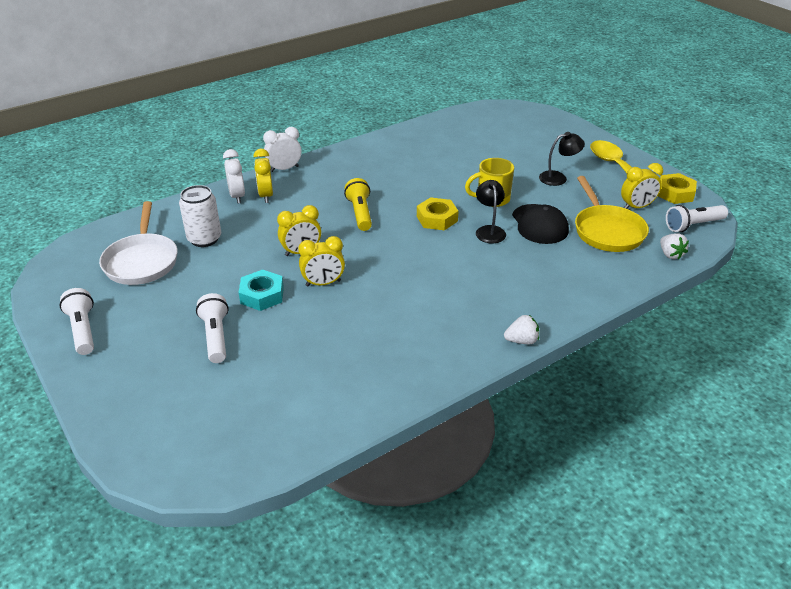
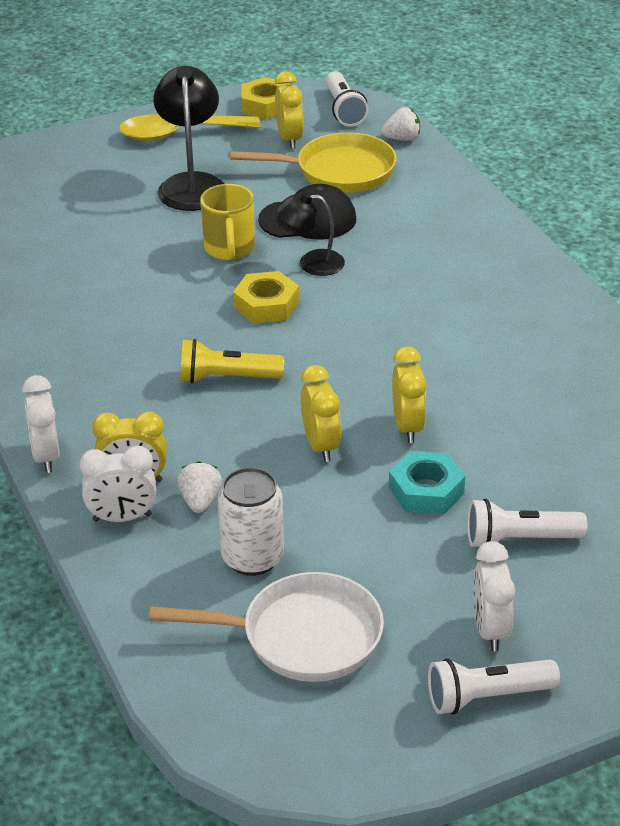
camera: 80 degrees left, 0 degrees up
(136, 328) = (490, 630): none -> white clock
(521, 341) = (554, 273): white strawberry -> white strawberry (200, 501)
(558, 178) = (191, 184): black lamp -> black lamp, size x1.63

